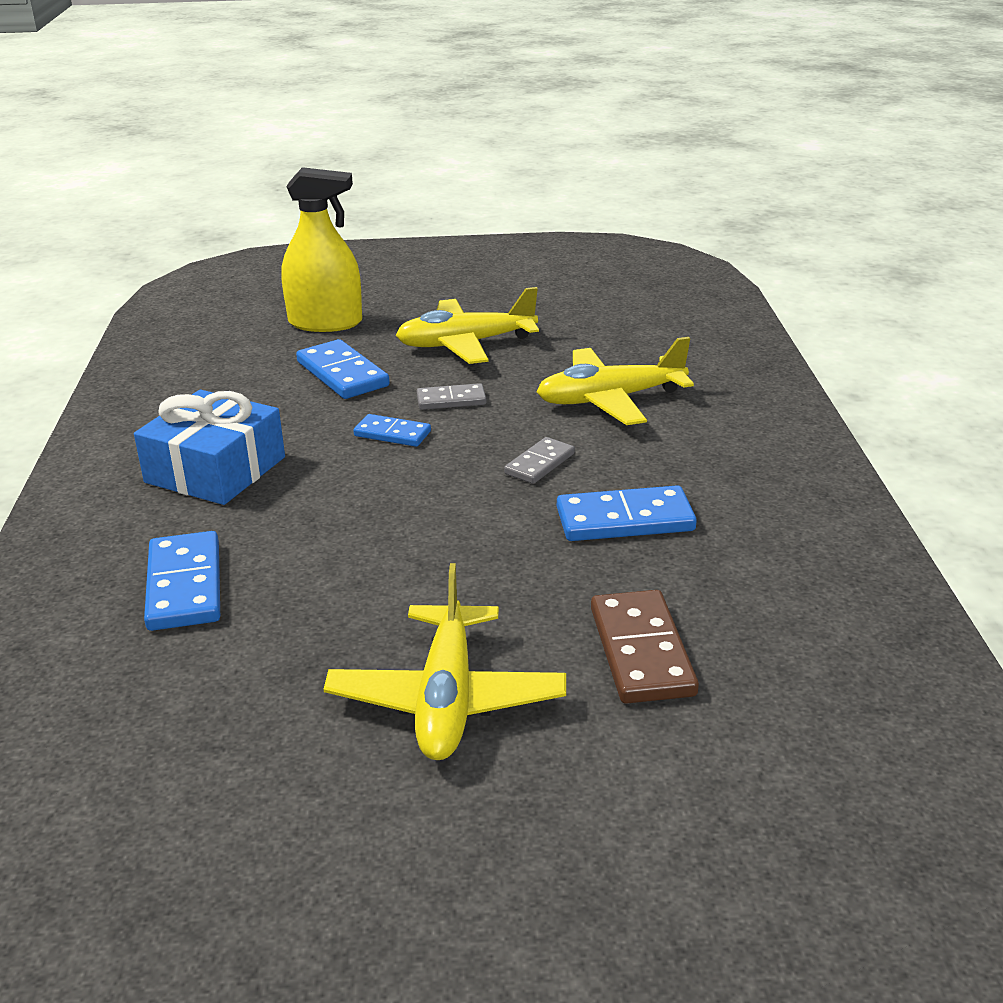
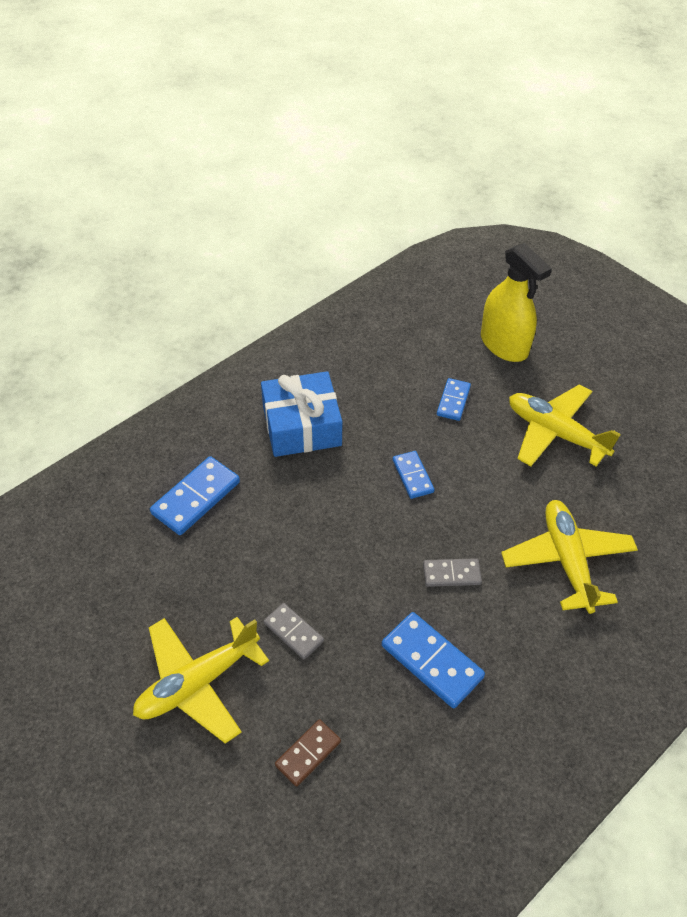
camera: 50 degrees right, 20 degrees up
(342, 374) = (453, 401): blue domino -> blue domino, size x0.61
(451, 400) = (479, 476): grey domino -> grey domino (293, 632)
(610, 399) = (567, 560): yellow plane -> yellow plane turned 45 degrees clockwise
(641, 651) = (308, 753): brown domino -> brown domino, size x0.61

